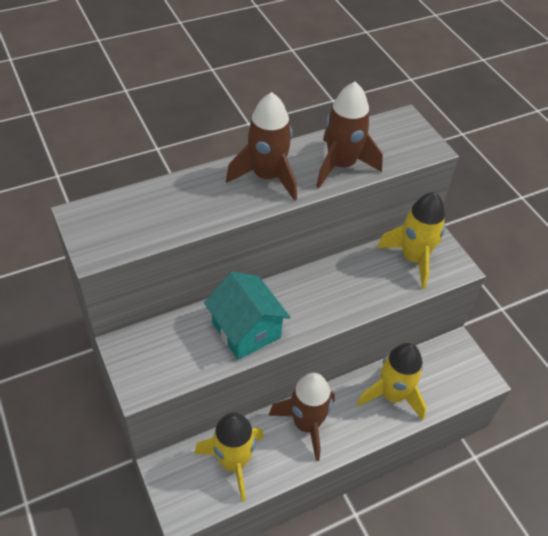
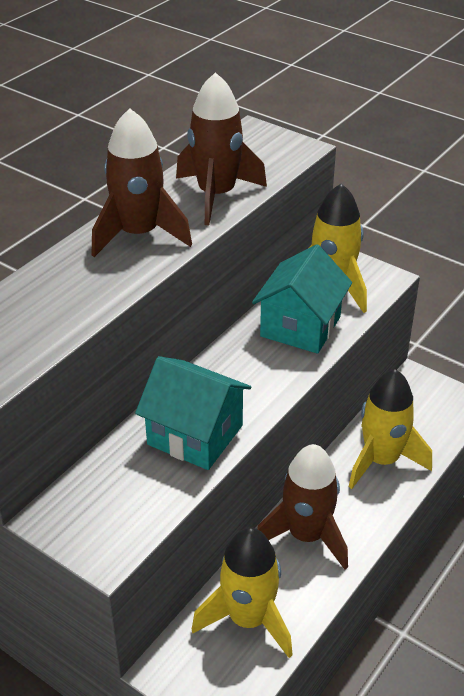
camera: 25 degrees left, 10 degrees down
(370, 280) = (300, 326): none -> turquoise house

